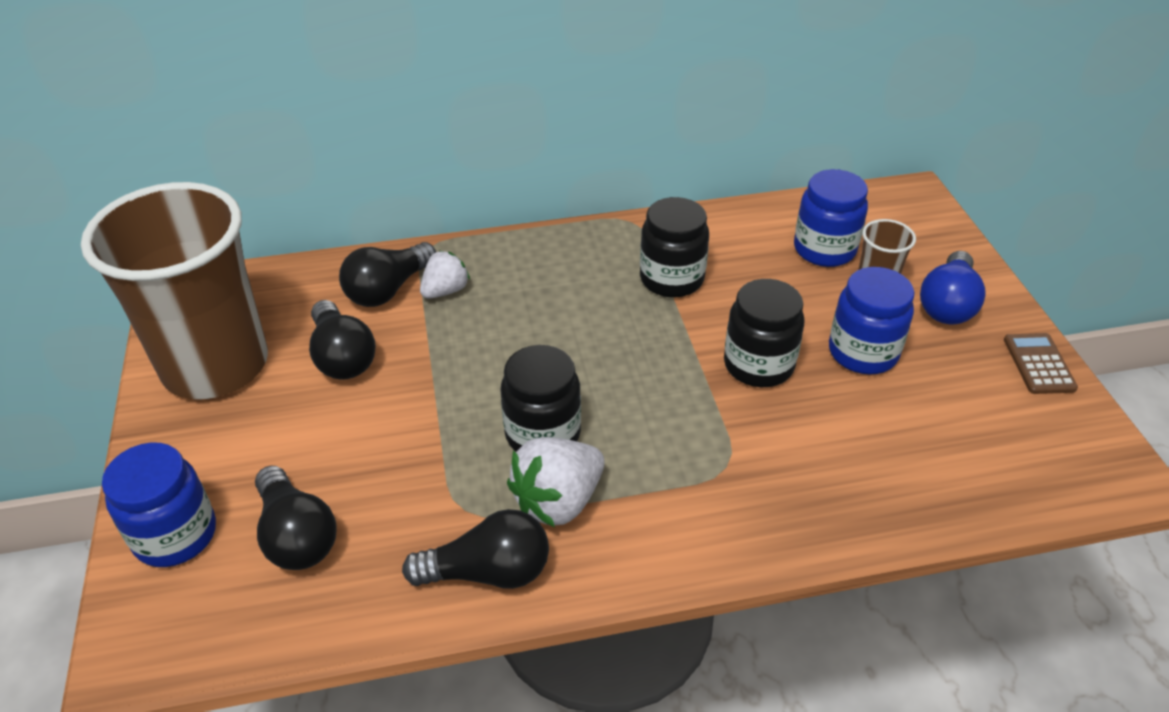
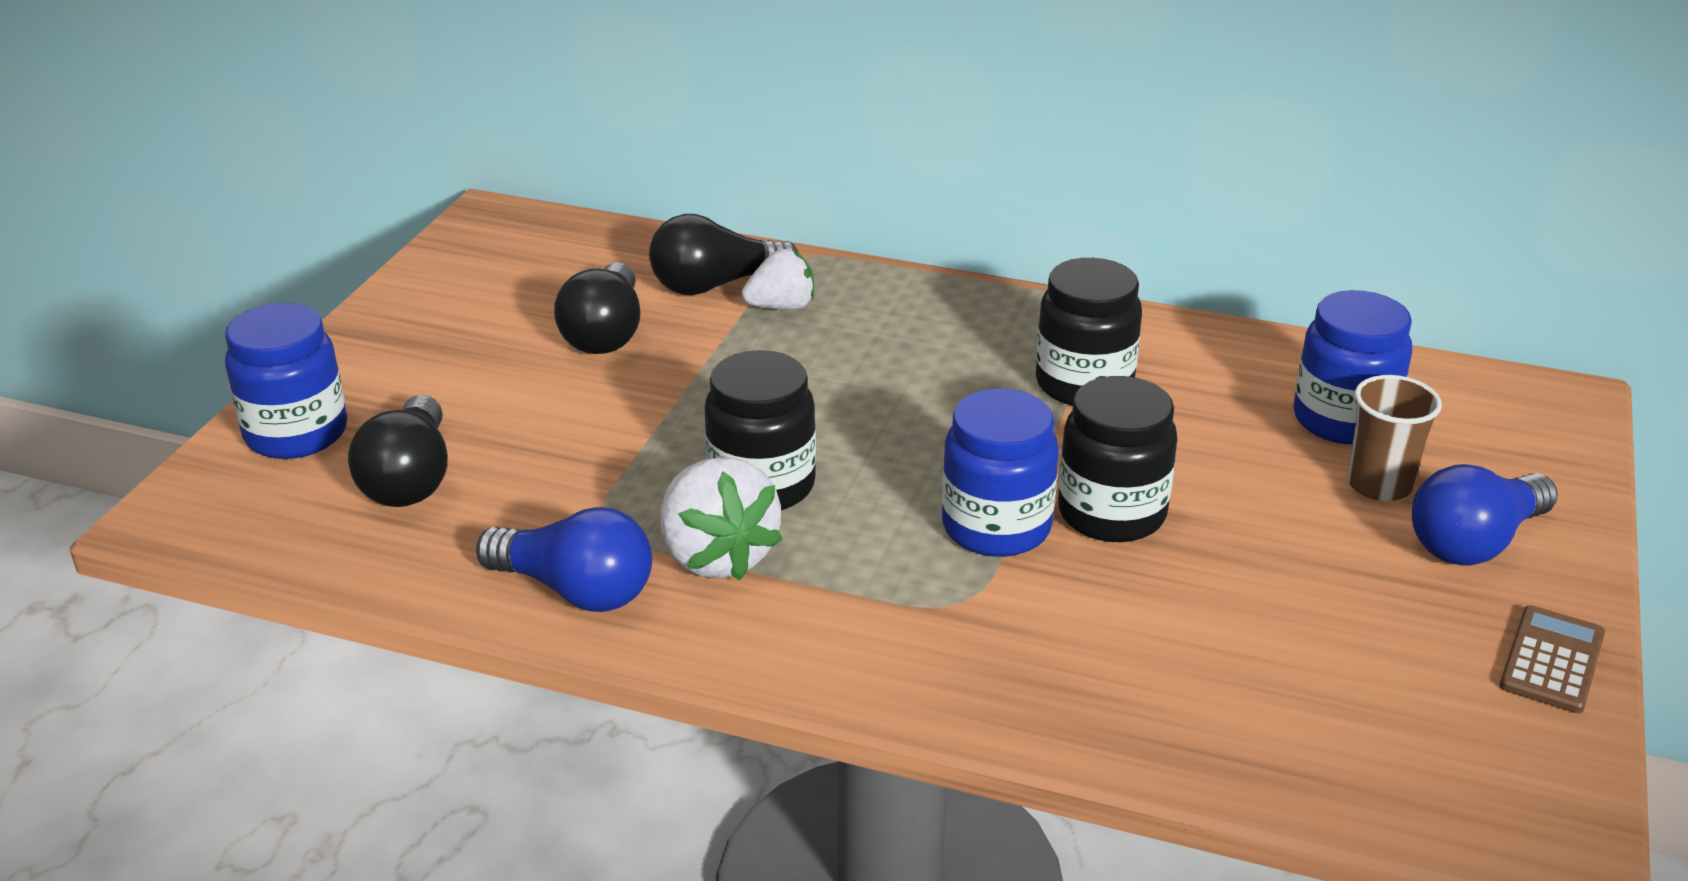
camera: 30 degrees right, 10 degrees down
(215, 365) = (466, 297): brown cup -> none
(488, 572) = (576, 590): black light bulb -> blue light bulb
(558, 501) = (717, 556): white strawberry -> white strawberry turned 105 degrees counterclockwise
(863, 352) = (1279, 552): blue jar -> blue jar (996, 527)

